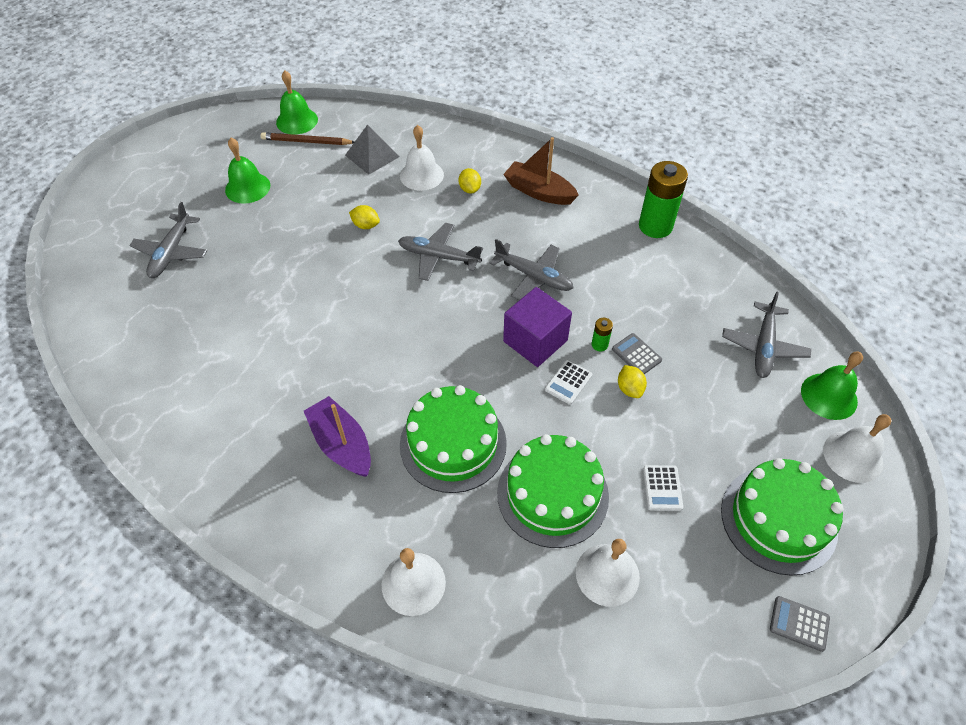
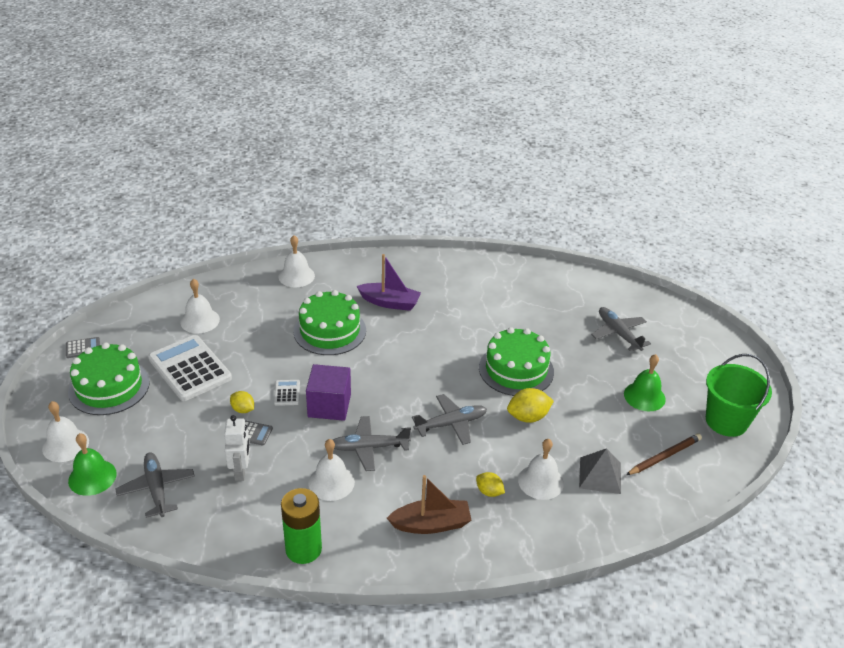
camera: 140 degrees right, 15 degrees down
(221, 137) = (726, 421): none -> green bucket
(297, 121) = (701, 470): green bell -> none
(366, 225) = (528, 417): yellow lemon -> yellow lemon, size x1.59
(552, 494) = (253, 336): green cake -> green cake (516, 369)
(593, 264) = (331, 482): none -> white bell
(599, 345) = (283, 426): green battery -> none
(662, 488) = (190, 368): white calculator -> white calculator, size x2.34
(670, 320) = (241, 471): none -> white robot

